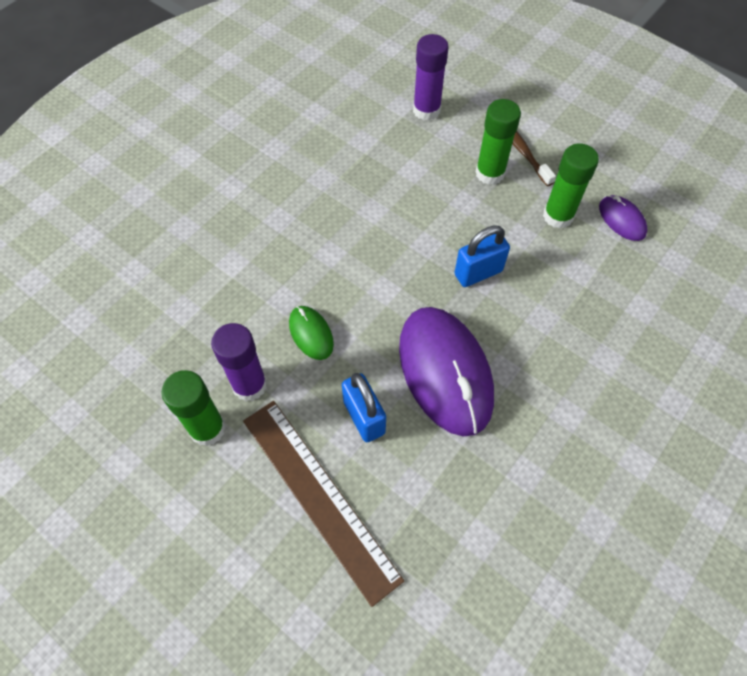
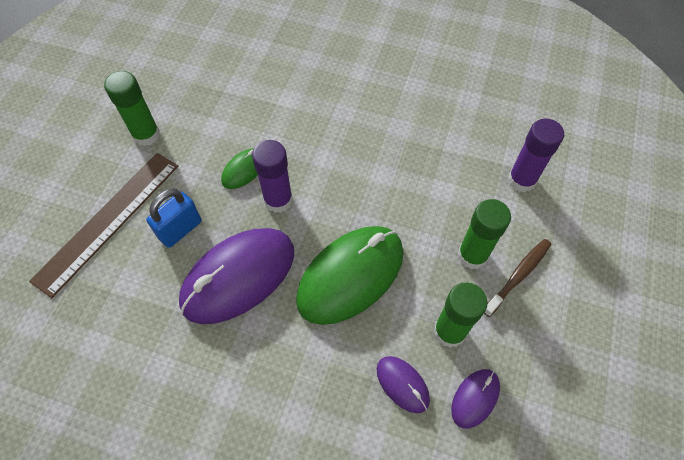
camera: 70 degrees right, 0 degrees up
(249, 385) = (187, 147): purple glue stick -> purple glue stick (278, 200)
(478, 273) = (350, 276): blue padlock -> green mouse
(597, 266) = (402, 384): none -> purple mouse

